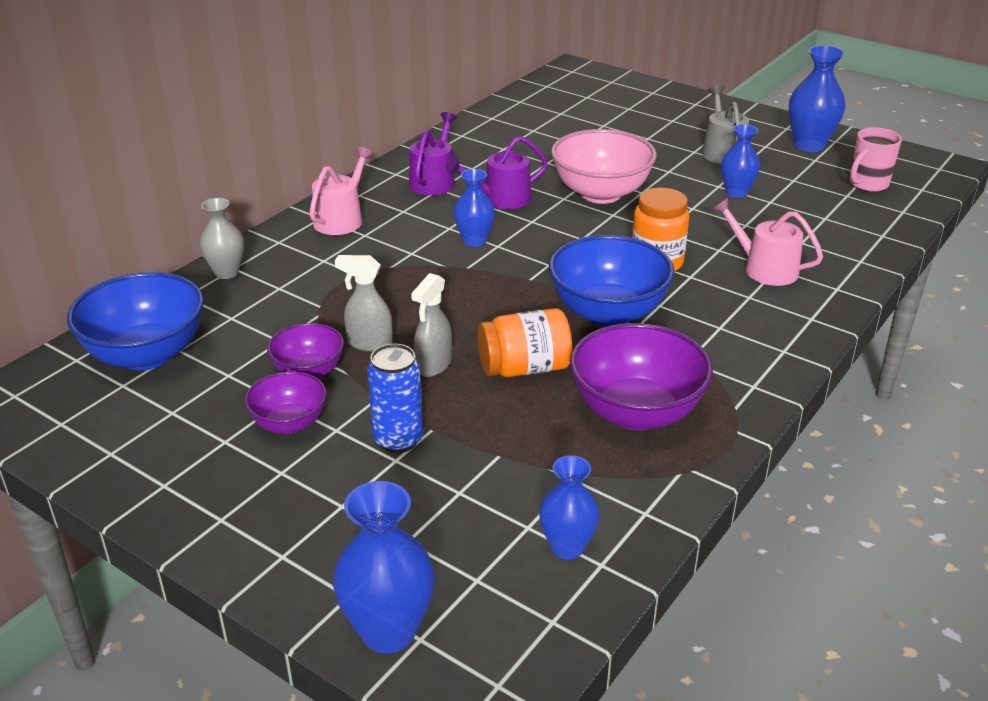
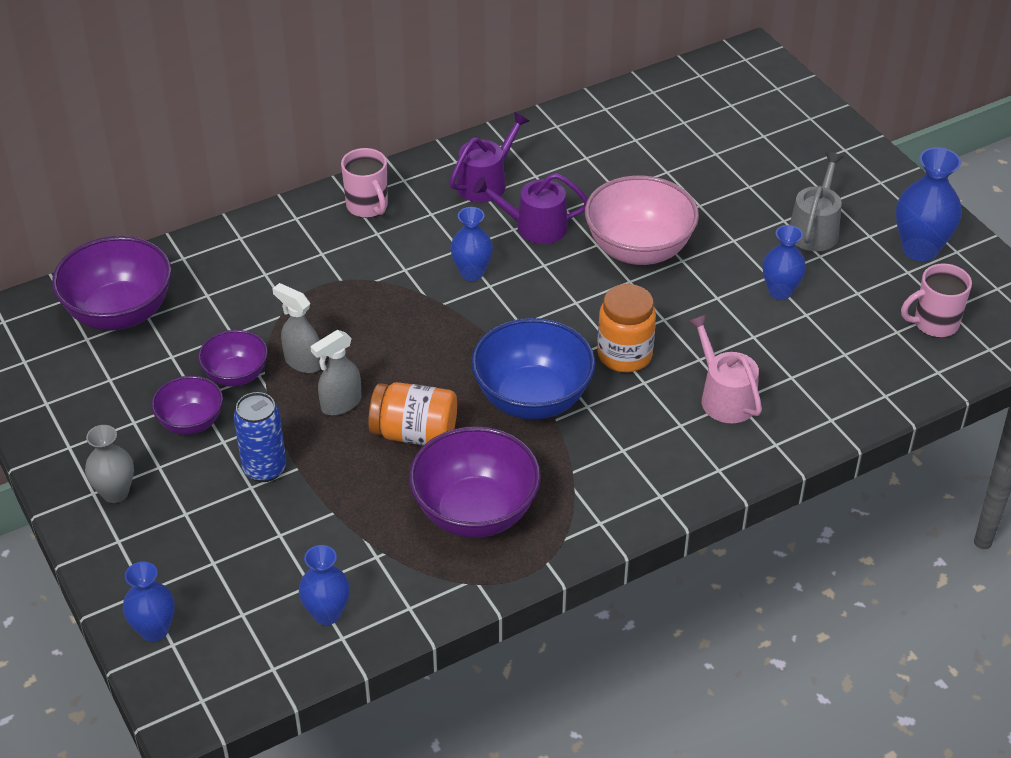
camera: 25 degrees right, 10 degrees up
(146, 355) = (120, 313): blue bowl -> purple bowl
(226, 272) = (231, 241): grey vase -> grey vase (115, 493)
(341, 219) = (368, 206): pink watering can -> pink mug
(388, 631) = (154, 630): blue vase -> blue vase, size x0.65

